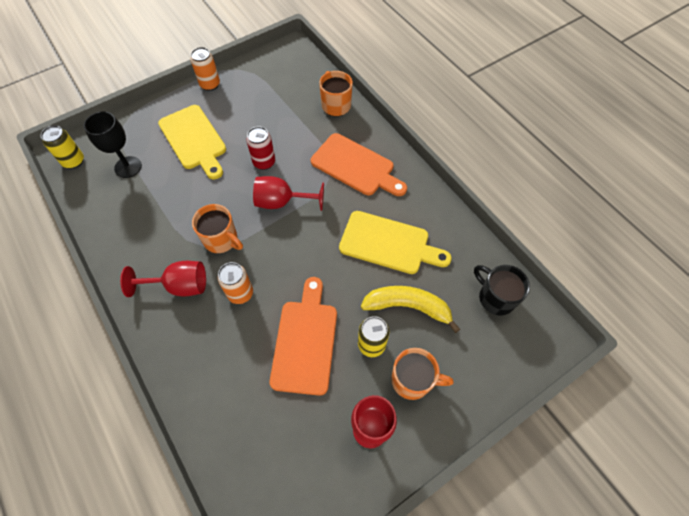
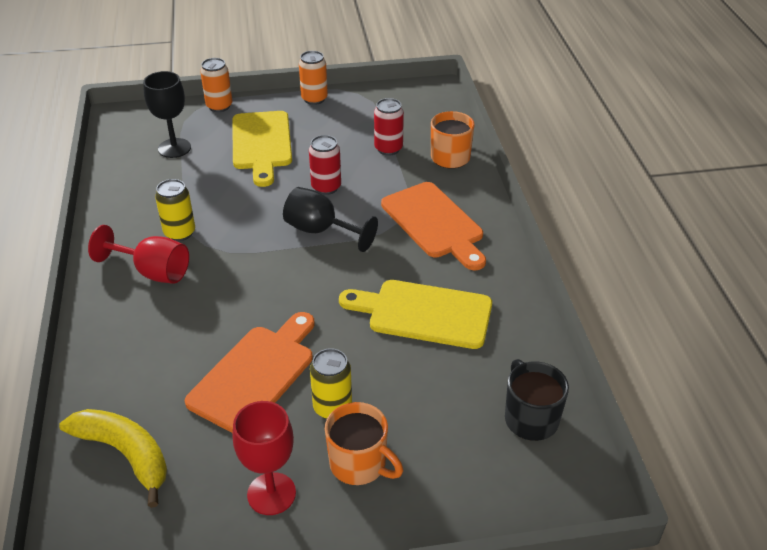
camera: 25 degrees right, 20 degrees down
(74, 161) = (123, 127): yellow can -> yellow can (180, 233)
(221, 239) = (227, 244): orange mug -> none
(240, 293) = (213, 302): orange can -> orange can (219, 106)
(282, 202) = (321, 231): red goblet -> black goblet
(289, 112) = (388, 149): none -> red can
(388, 244) = (424, 313): yellow cutting board -> yellow cutting board turned 150 degrees clockwise
(408, 306) = (405, 386): yellow banana -> yellow banana (125, 454)

